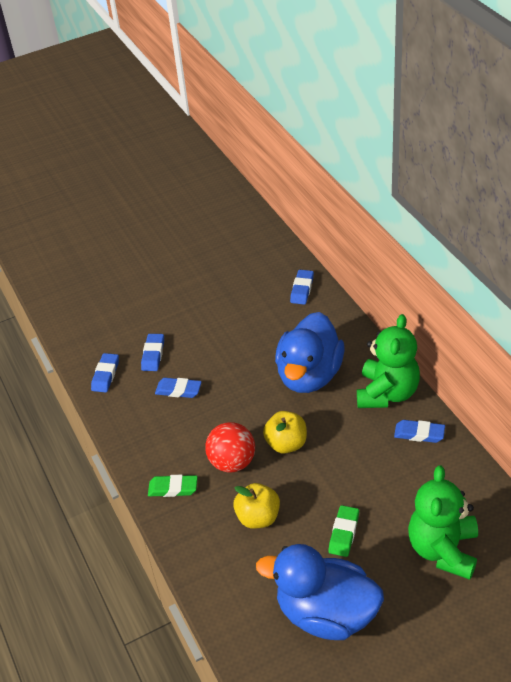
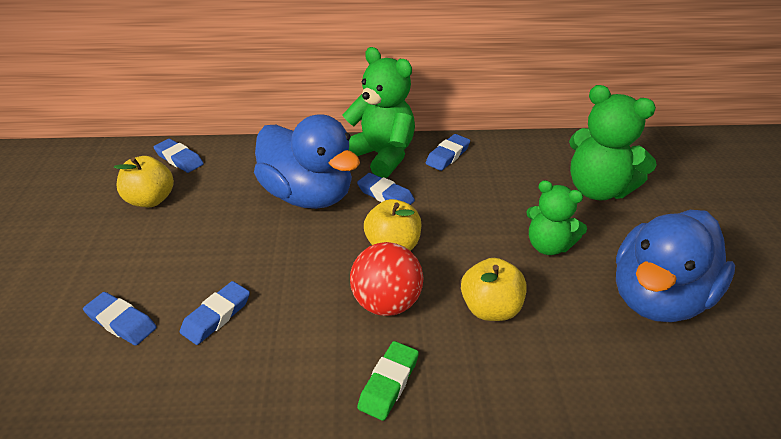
camera: 70 degrees left, 5 degrees down
(105, 375) = (94, 397): blue eraser -> blue eraser (385, 195)
(252, 303) = (151, 200): none -> yellow apple
(344, 533) = (548, 246): green eraser -> green teddy bear

